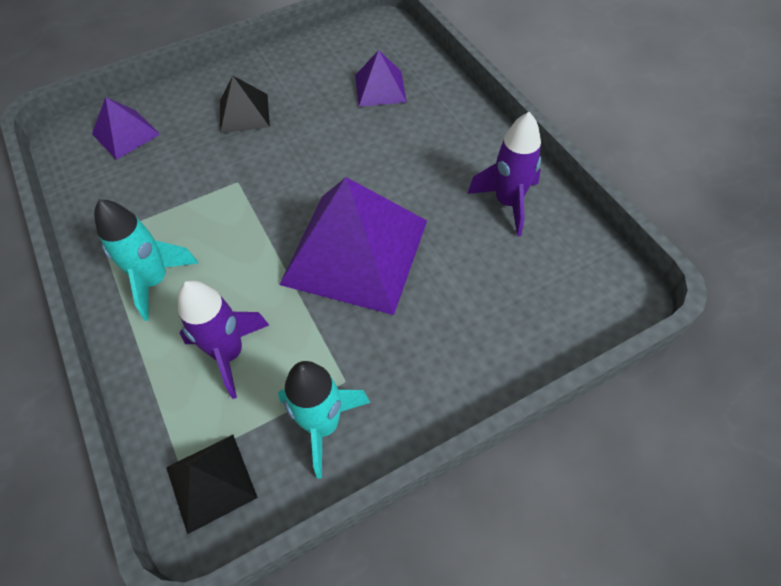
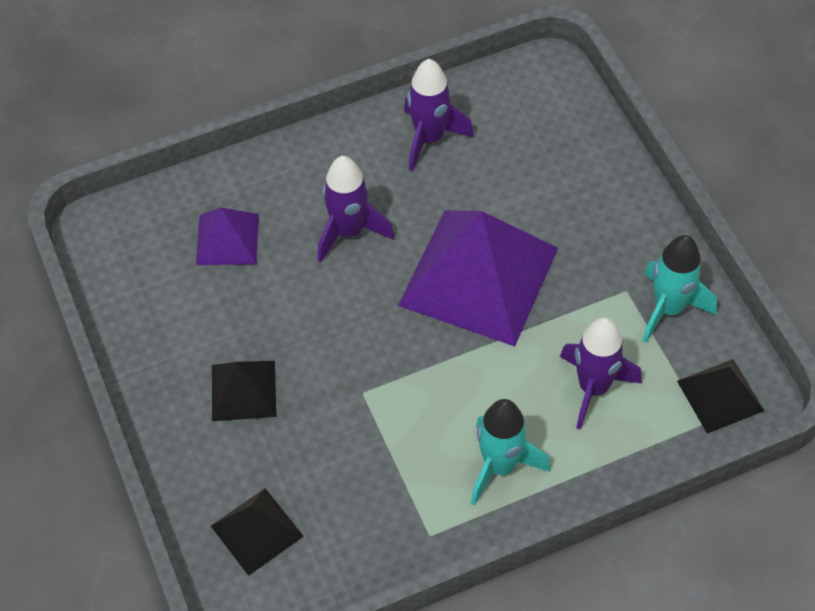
camera: 85 degrees left, 0 degrees up
(126, 134) = (257, 531): purple pyramid -> black pyramid
(395, 157) = (349, 232): none -> purple rocket

